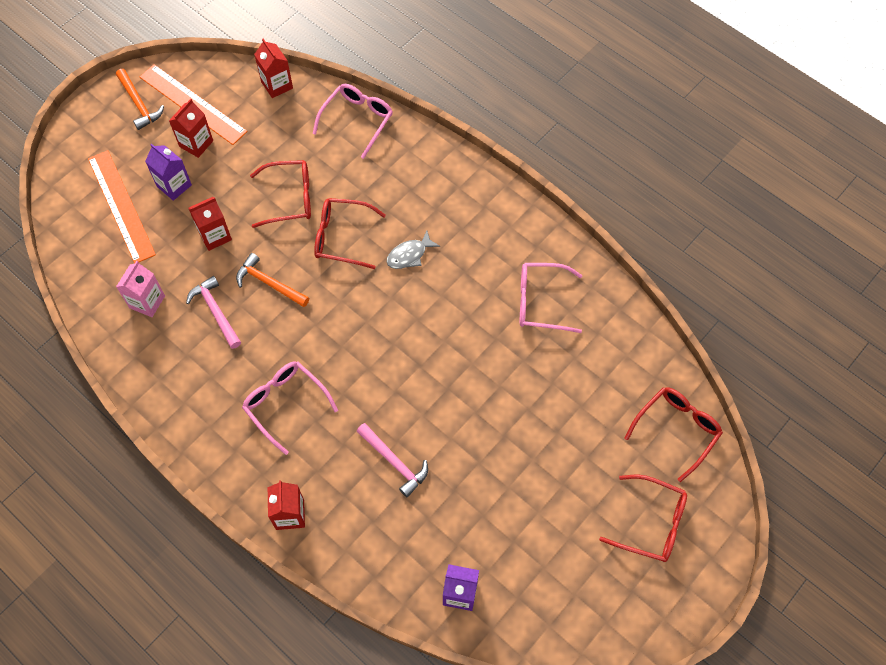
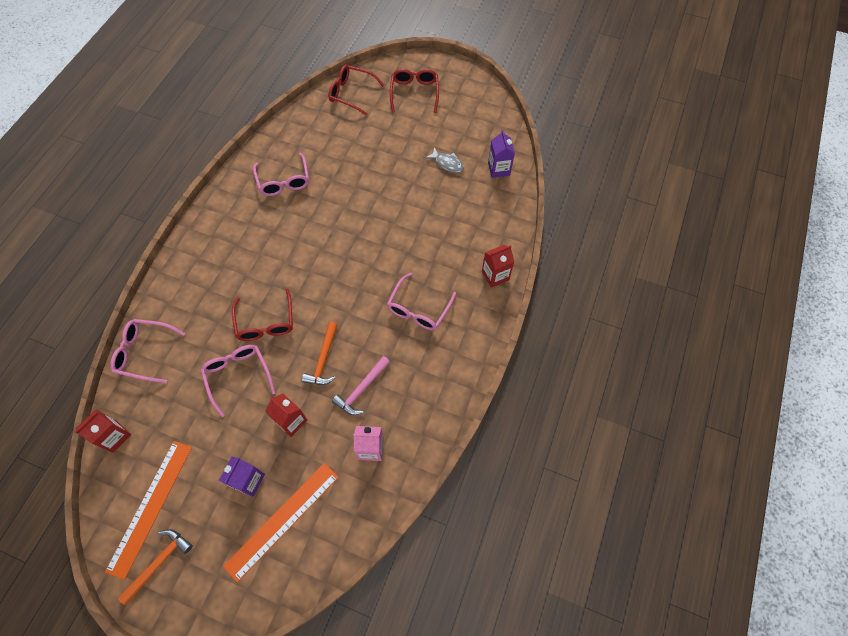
camera: 110 degrees left, 0 degrees up
(196, 144) = (197, 482): red carton -> none
(290, 198) = (238, 375): red glasses -> pink glasses
(395, 462) = (433, 228): pink hammer -> none
(409, 255) = (269, 271): grey fish -> grey fish (447, 164)

